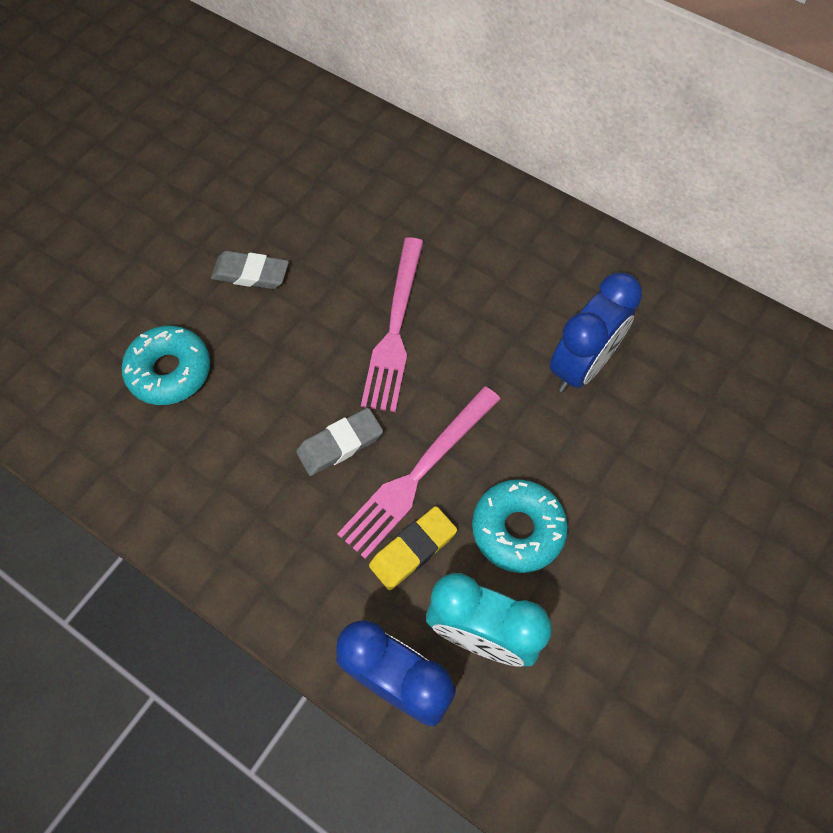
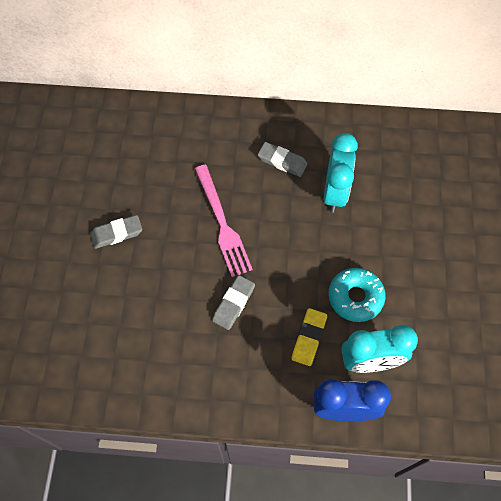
camera: 30 degrees left, 0 degrees up
(170, 371) = (107, 315): turquoise donut -> none
(418, 473) = (286, 296): pink fork -> none
(532, 286) = (282, 161): none -> grey eraser
(581, 366) = (335, 193): blue clock -> turquoise clock

